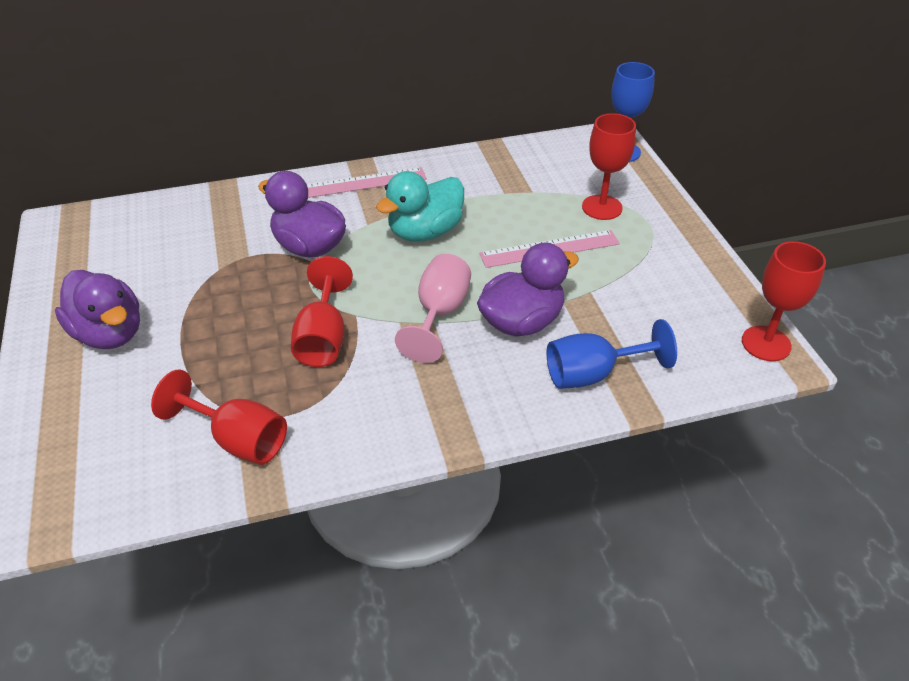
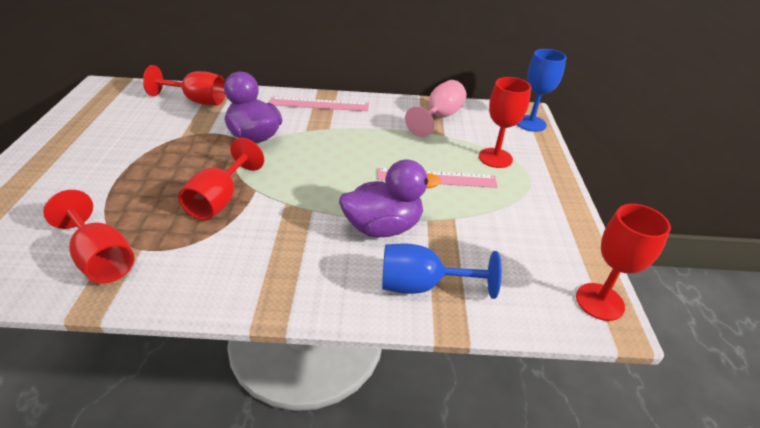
camera: 15 degrees right, 5 degrees down
(110, 333) = (75, 160): purple duck -> none
(203, 214) = (197, 101): none -> red goblet
(425, 232) = (345, 145): turquoise duck -> none
(439, 313) = (320, 204): pink goblet -> pink goblet (439, 117)

